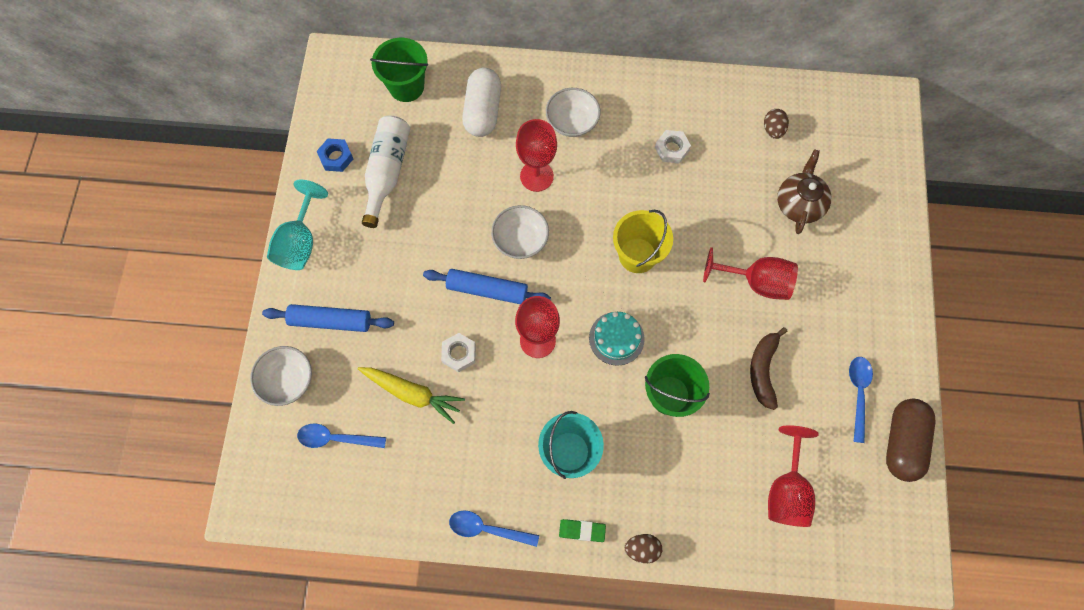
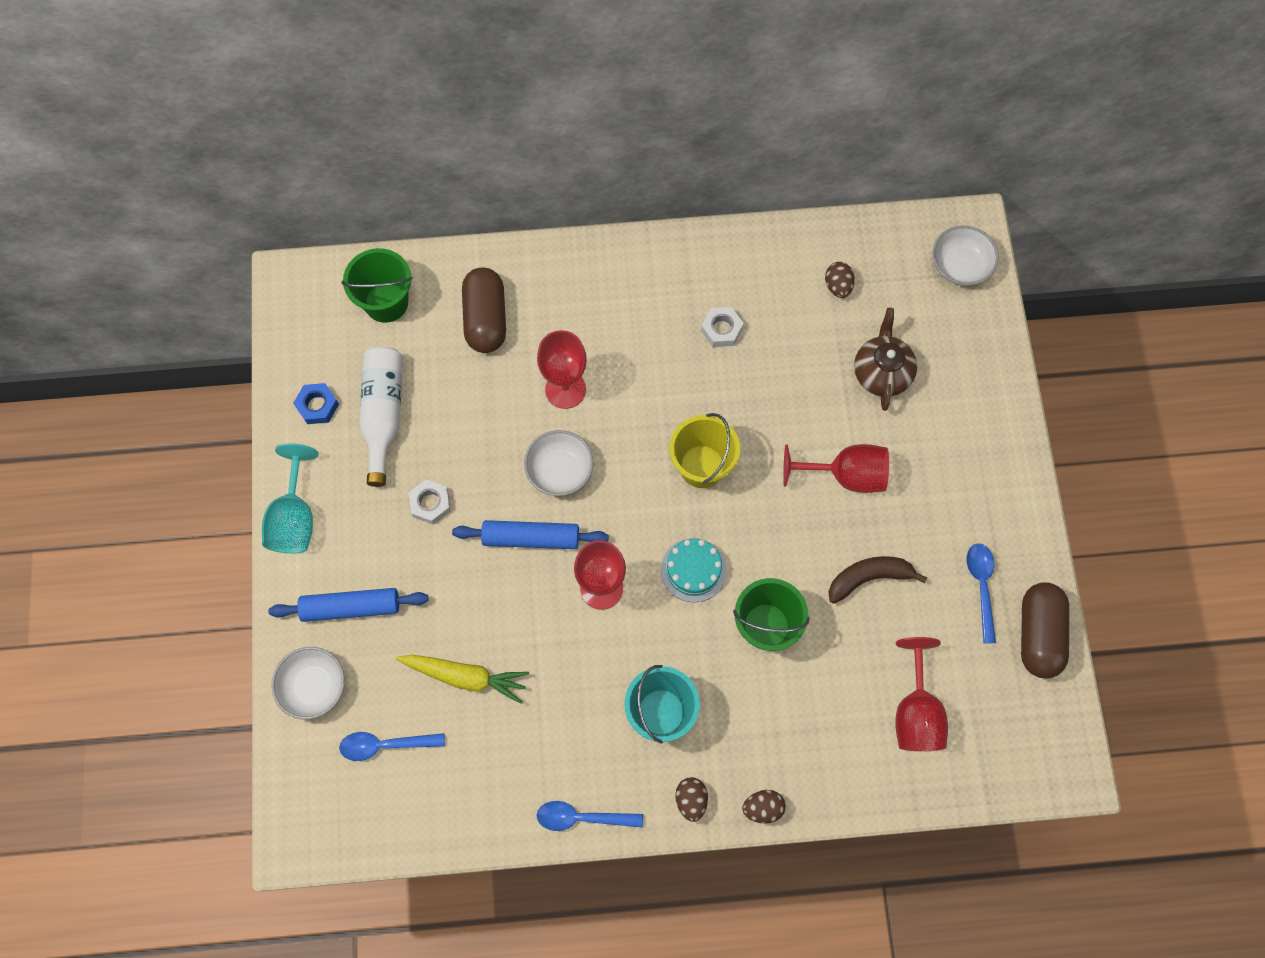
camera: 10 degrees left, 0 degrees up
(459, 354) = (511, 620): white nut -> white nut (430, 503)
(483, 111) = (486, 318): white capsule -> brown capsule
(572, 122) = (596, 314): white bowl -> white bowl (960, 266)
(582, 530) = (691, 800): green eraser -> brown egg
(763, 370) = (869, 578): brown banana -> brown banana turned 75 degrees clockwise

